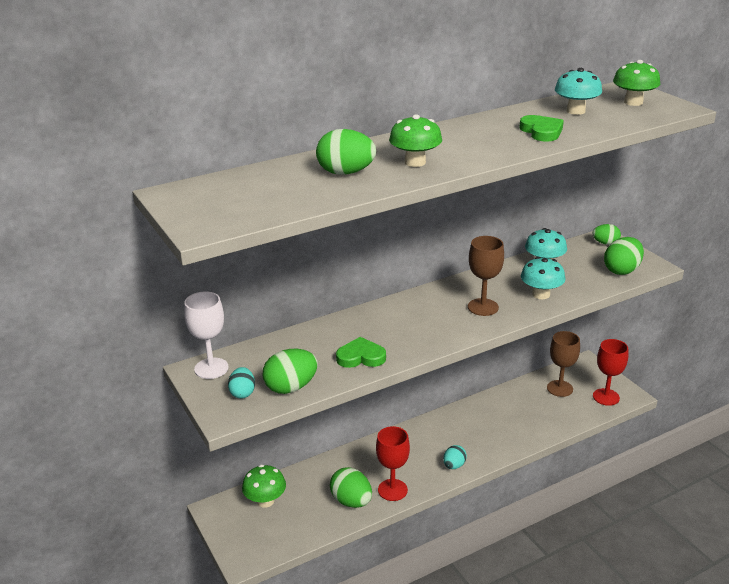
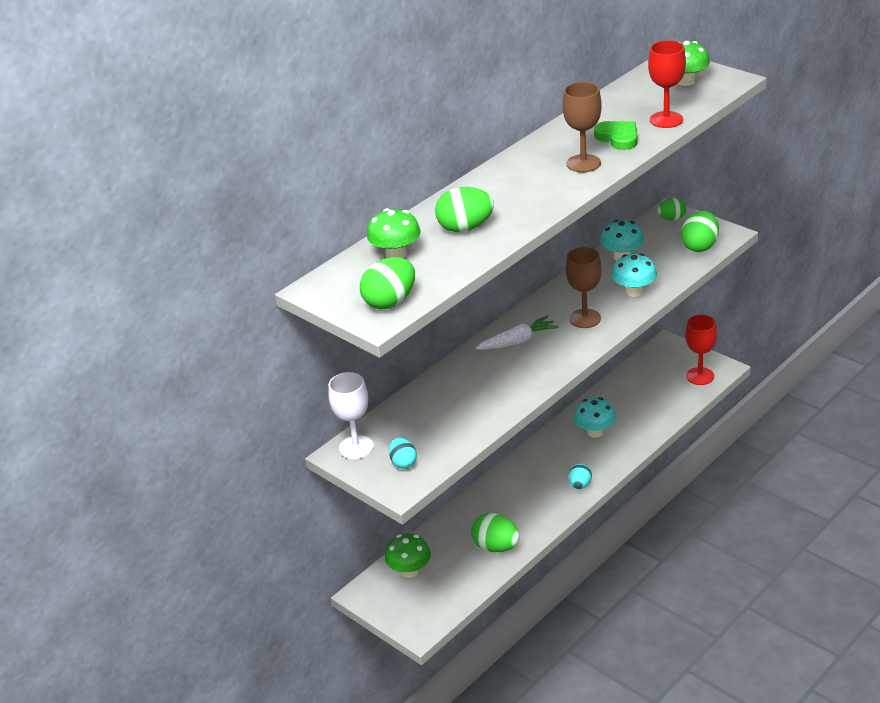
camera: 15 degrees left, 5 degrees up
(291, 387) = (446, 445): green egg -> green egg (390, 302)
(361, 357) = (495, 399): green heart -> none
(392, 490) = (531, 525): red goblet -> red goblet (666, 120)
(411, 312) = (518, 341): none -> white carrot
(415, 162) = (522, 201): green mushroom -> green mushroom (396, 254)
(559, 388) = (651, 379): brown goblet -> brown goblet (583, 163)
(575, 111) = (637, 104): turquoise mushroom -> turquoise mushroom (595, 432)

